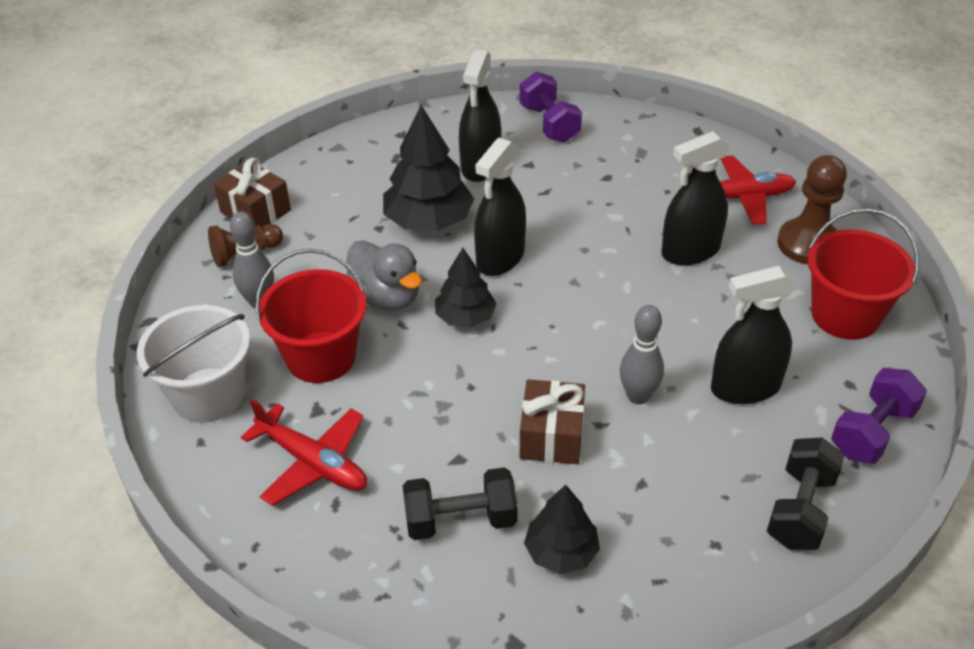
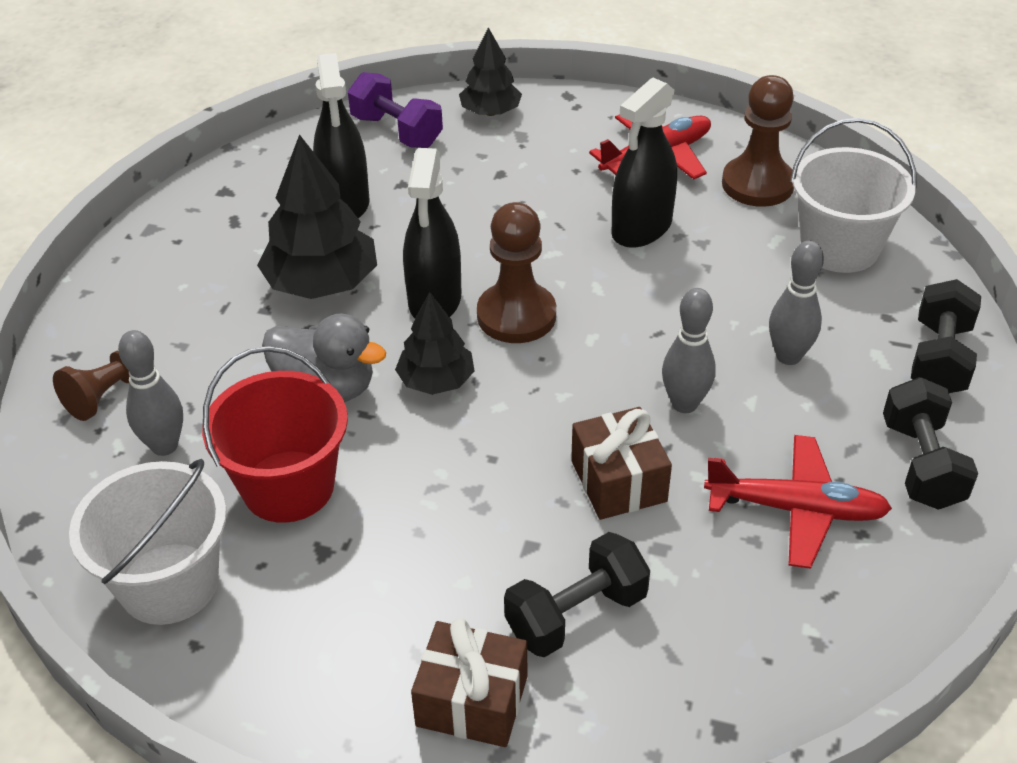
camera: 25 degrees left, 0 degrees up
(255, 211) = (90, 337): brown gift -> brown gift (472, 701)
(313, 462) = (357, 615): red plane -> red plane (796, 509)
(552, 288) = (516, 315): none -> brown pawn
(561, 552) = (709, 606): black tree -> black tree (490, 112)
(745, 388) = (788, 356): black spray bottle -> grey bowling pin
(845, 315) = (839, 247): red bucket -> white bucket
(872, 432) = (939, 359): purple dumbbell -> black dumbbell

